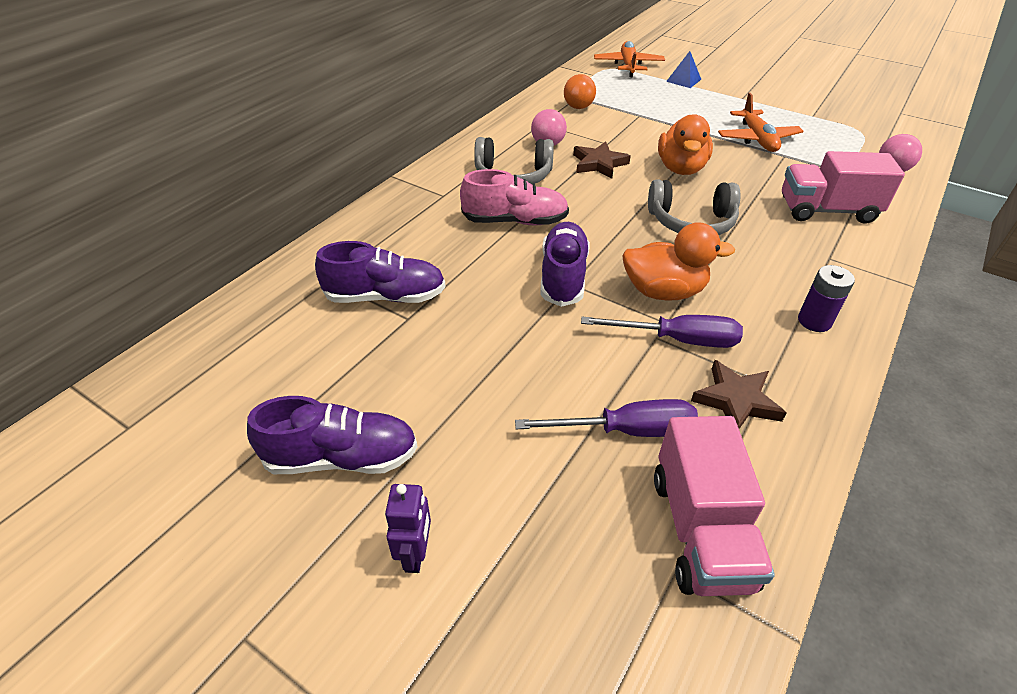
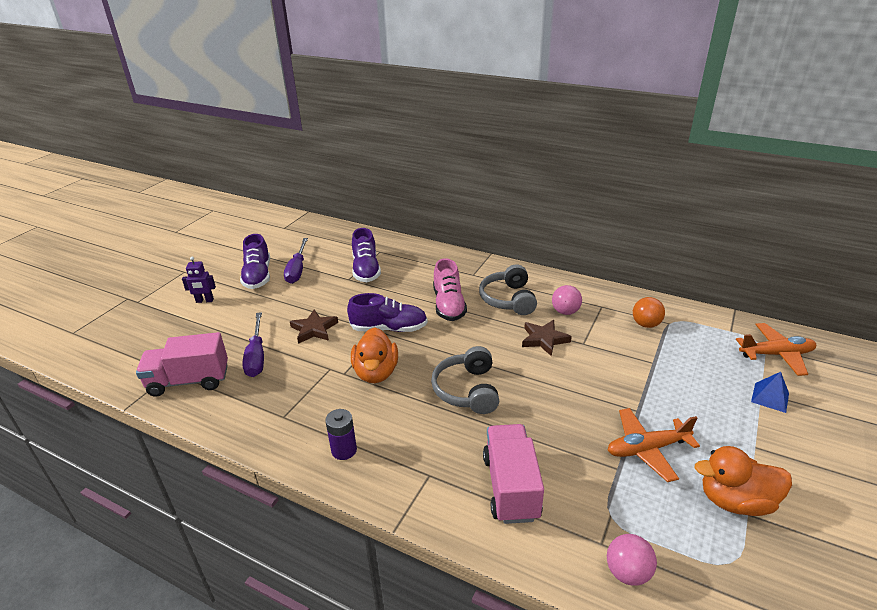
camera: 85 degrees right, 10 degrees down
(677, 340) = (326, 377): purple screwdriver -> purple screwdriver (297, 270)
(680, 168) = (555, 387): orange duck -> orange duck (735, 501)
(736, 400) = (271, 400): brown star -> brown star (314, 329)

